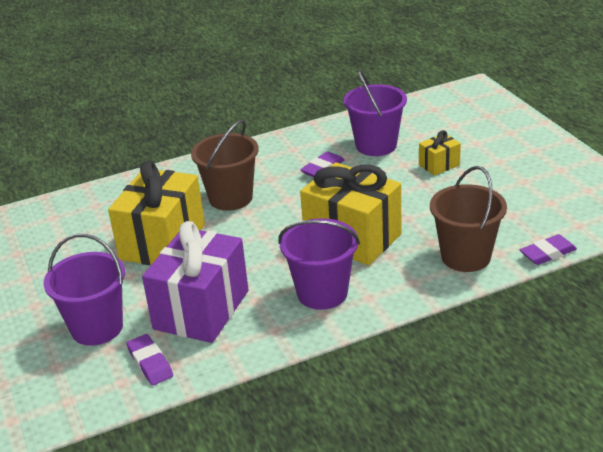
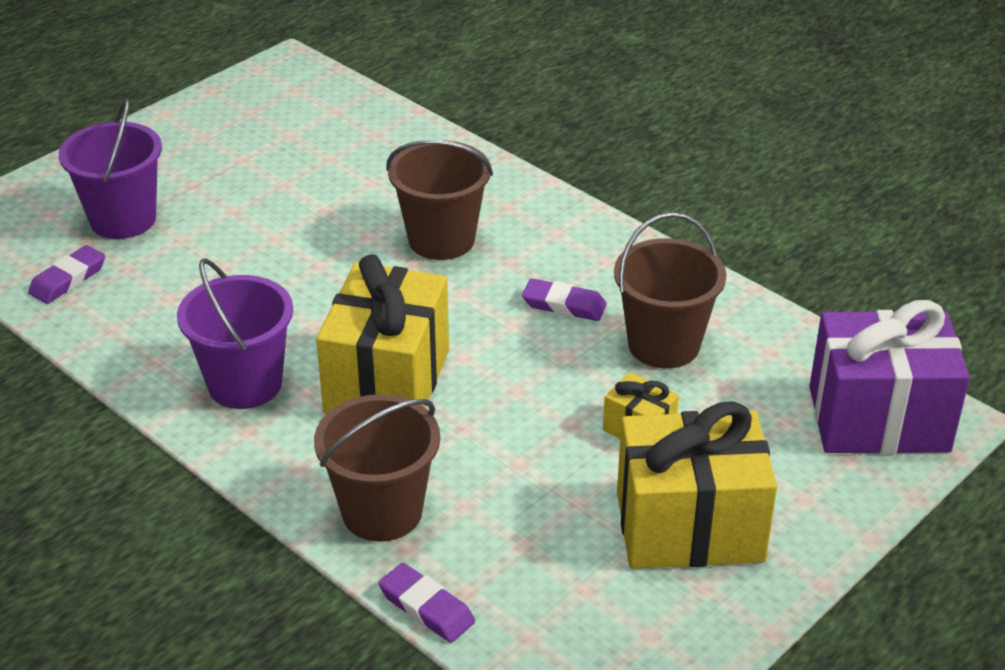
camera: 65 degrees right, 5 degrees up
(162, 242) = (313, 213): yellow gift -> yellow gift (689, 526)
(201, 309) = (179, 288): purple gift -> purple gift (878, 419)
(376, 145) = (663, 344): purple bucket -> brown bucket

